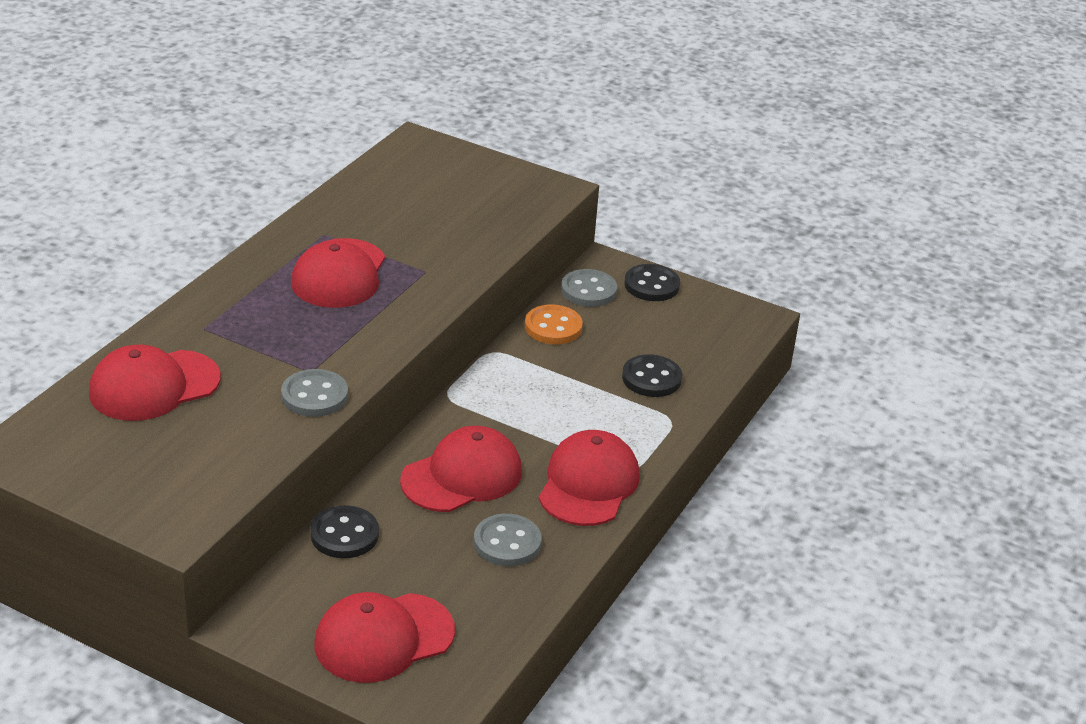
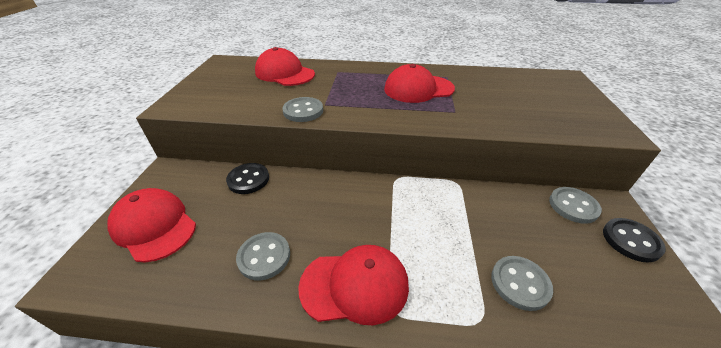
camera: 70 degrees right, 5 degrees up
(462, 476) = (324, 209): red cap -> none
(553, 327) = (512, 201): orange button -> none
(651, 378) = (520, 283): black button -> grey button

